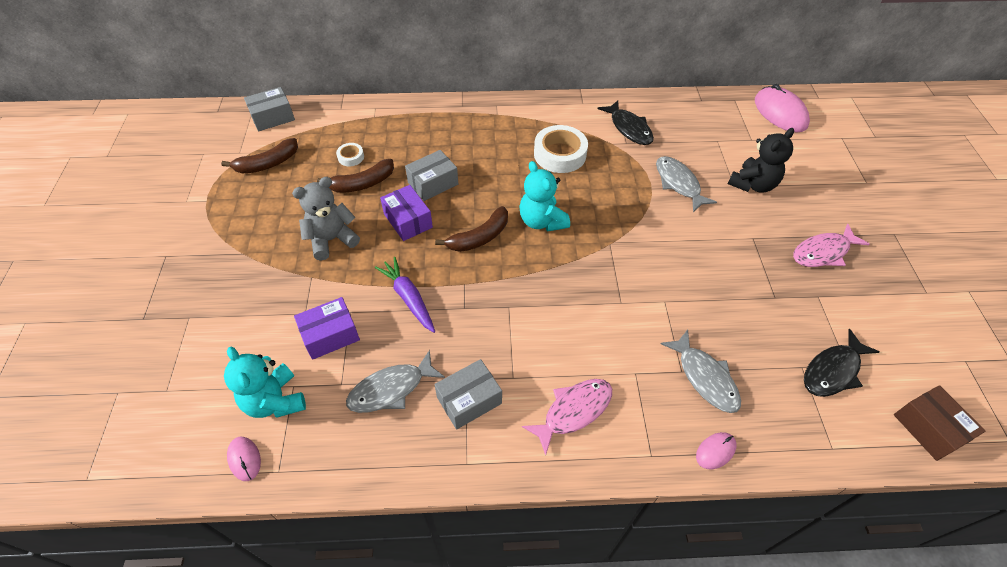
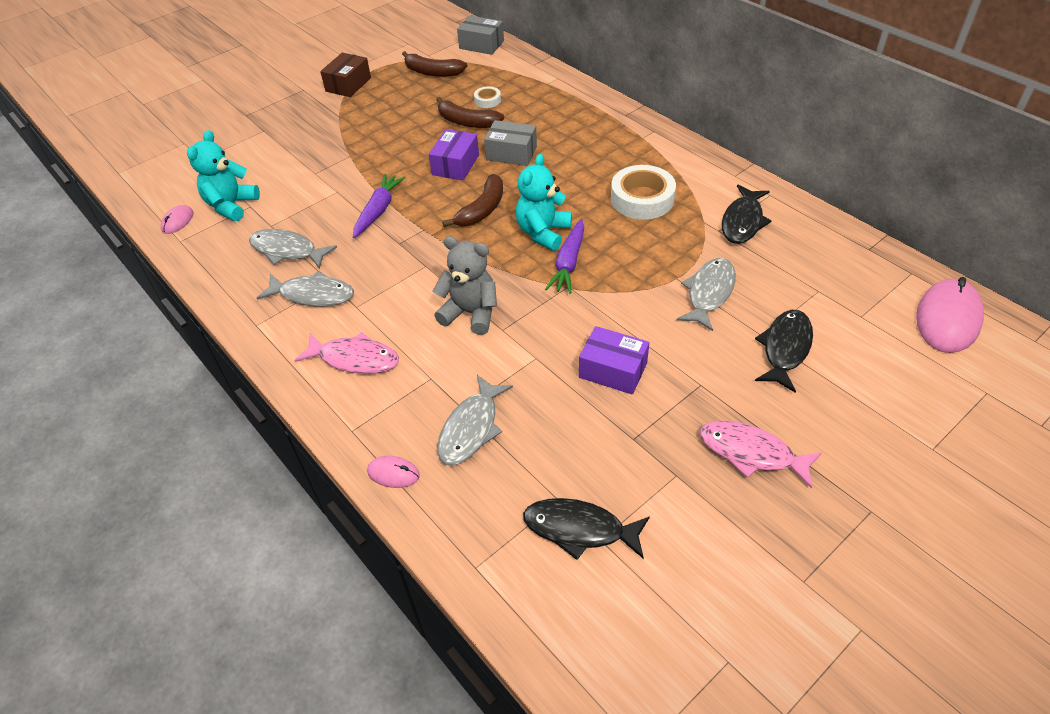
camera: 55 degrees right, 5 degrees down
(330, 335) = (307, 195): purple box -> purple box (613, 370)
(331, 240) = (394, 143): grey teddy bear -> grey teddy bear (470, 313)
(469, 400) = (313, 295): grey box -> grey fish
(479, 237) = (482, 209): brown banana -> brown banana turned 75 degrees counterclockwise
(586, 228) = (568, 263): none -> purple carrot
(752, 184) = (785, 349): black teddy bear -> black fish
(928, 428) = (581, 652): brown box -> brown box (348, 84)

